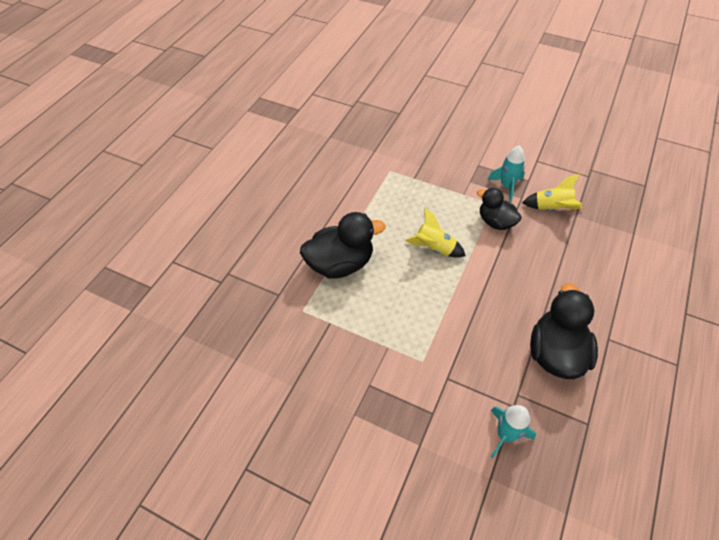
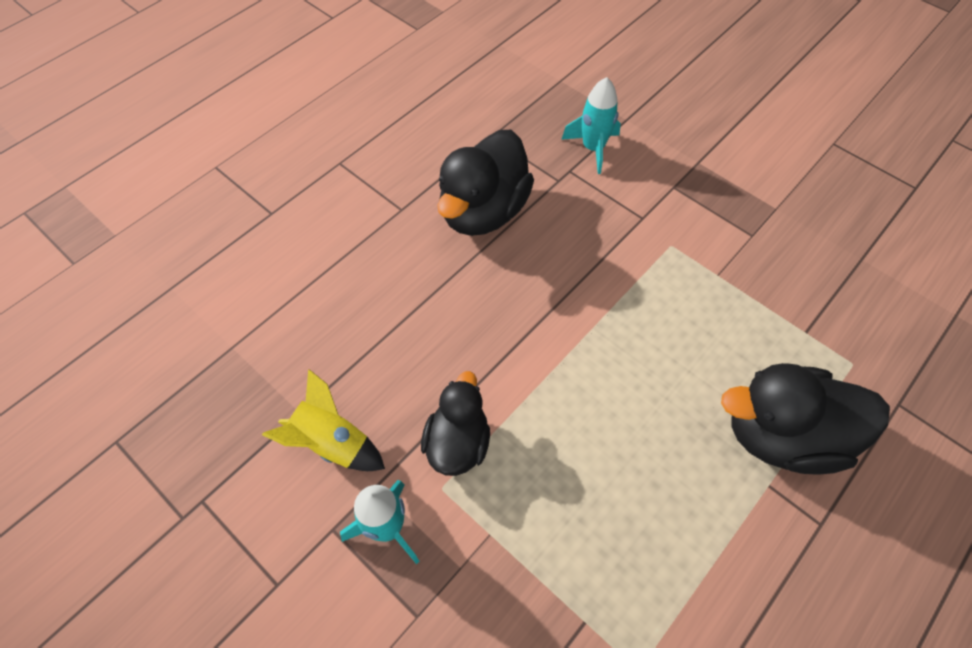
camera: 165 degrees left, 5 degrees up
(434, 248) = (597, 419): yellow rocket -> none
(495, 222) = (457, 443): black duck -> black duck turned 135 degrees counterclockwise

